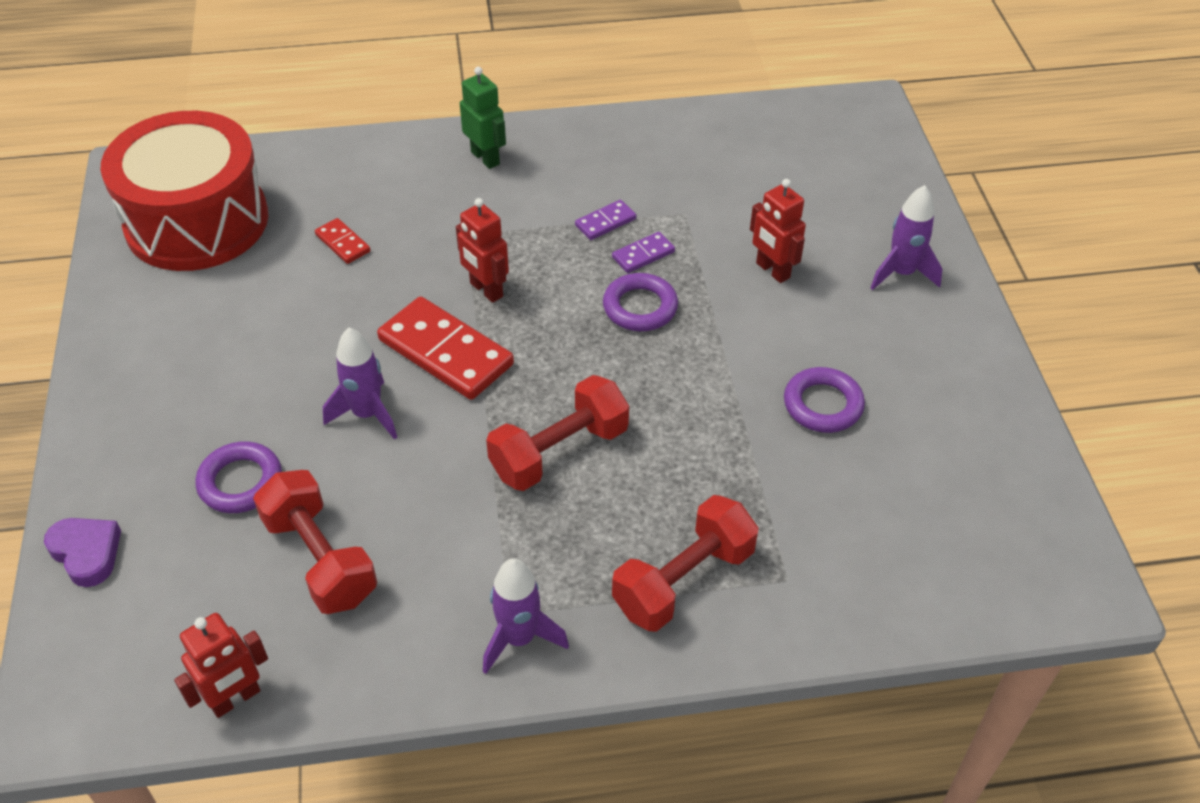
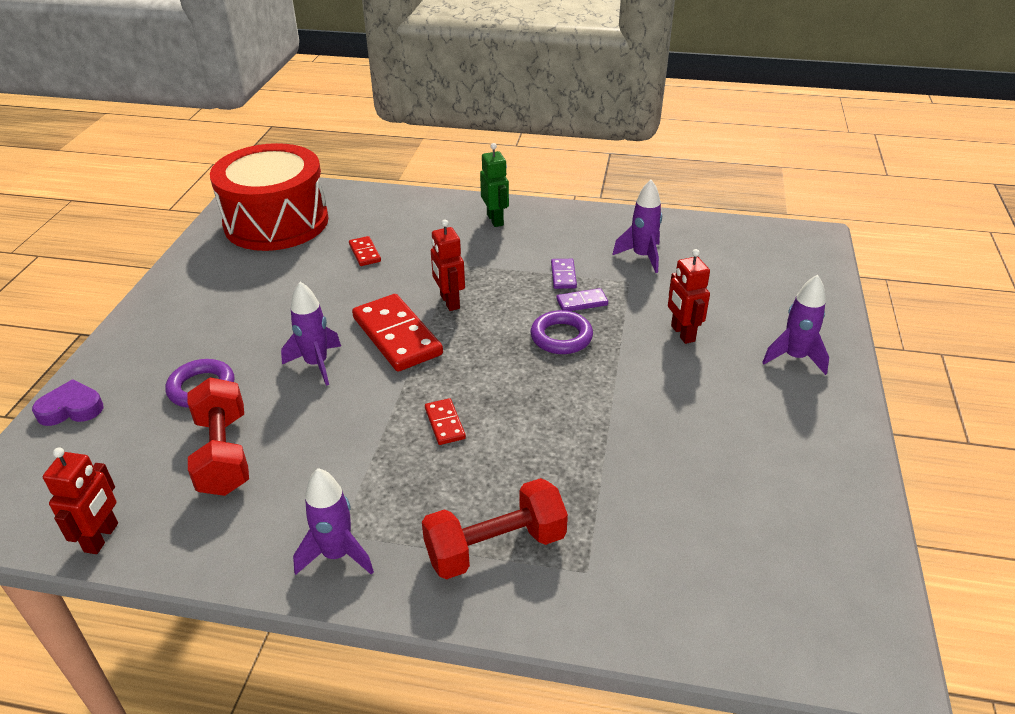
camera: 20 degrees right, 10 degrees down
(87, 553) = (71, 409): purple heart -> purple heart turned 75 degrees counterclockwise
(235, 699) = (102, 537): red robot -> red robot turned 60 degrees counterclockwise
(559, 452) = (444, 423): red dumbbell -> red domino
(605, 222) = (563, 275): purple domino -> purple domino turned 75 degrees counterclockwise
(686, 175) = (642, 257): none -> purple rocket
(822, 405) = (681, 440): purple ring -> none

